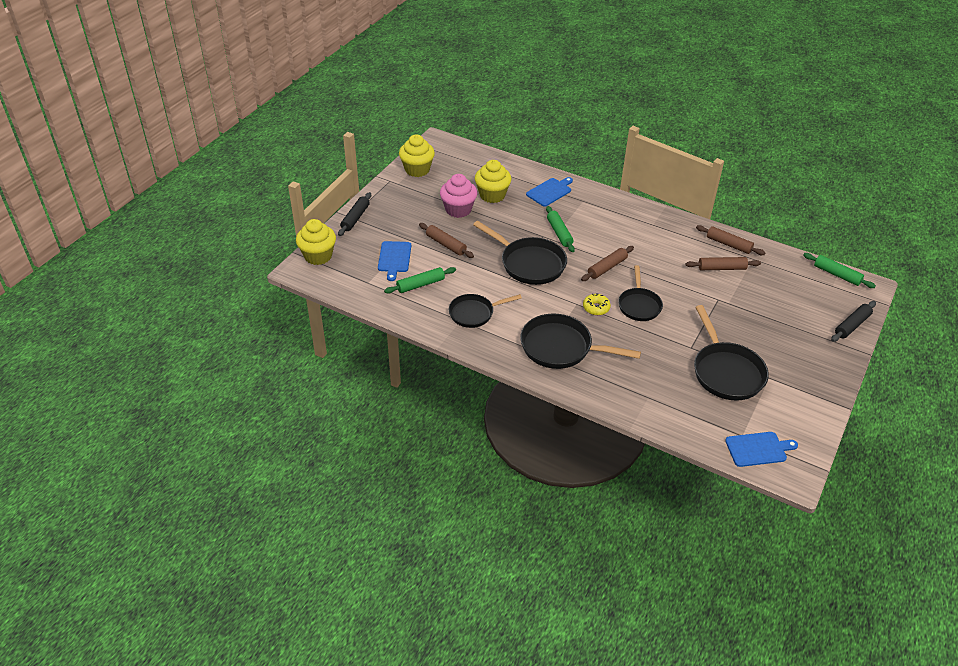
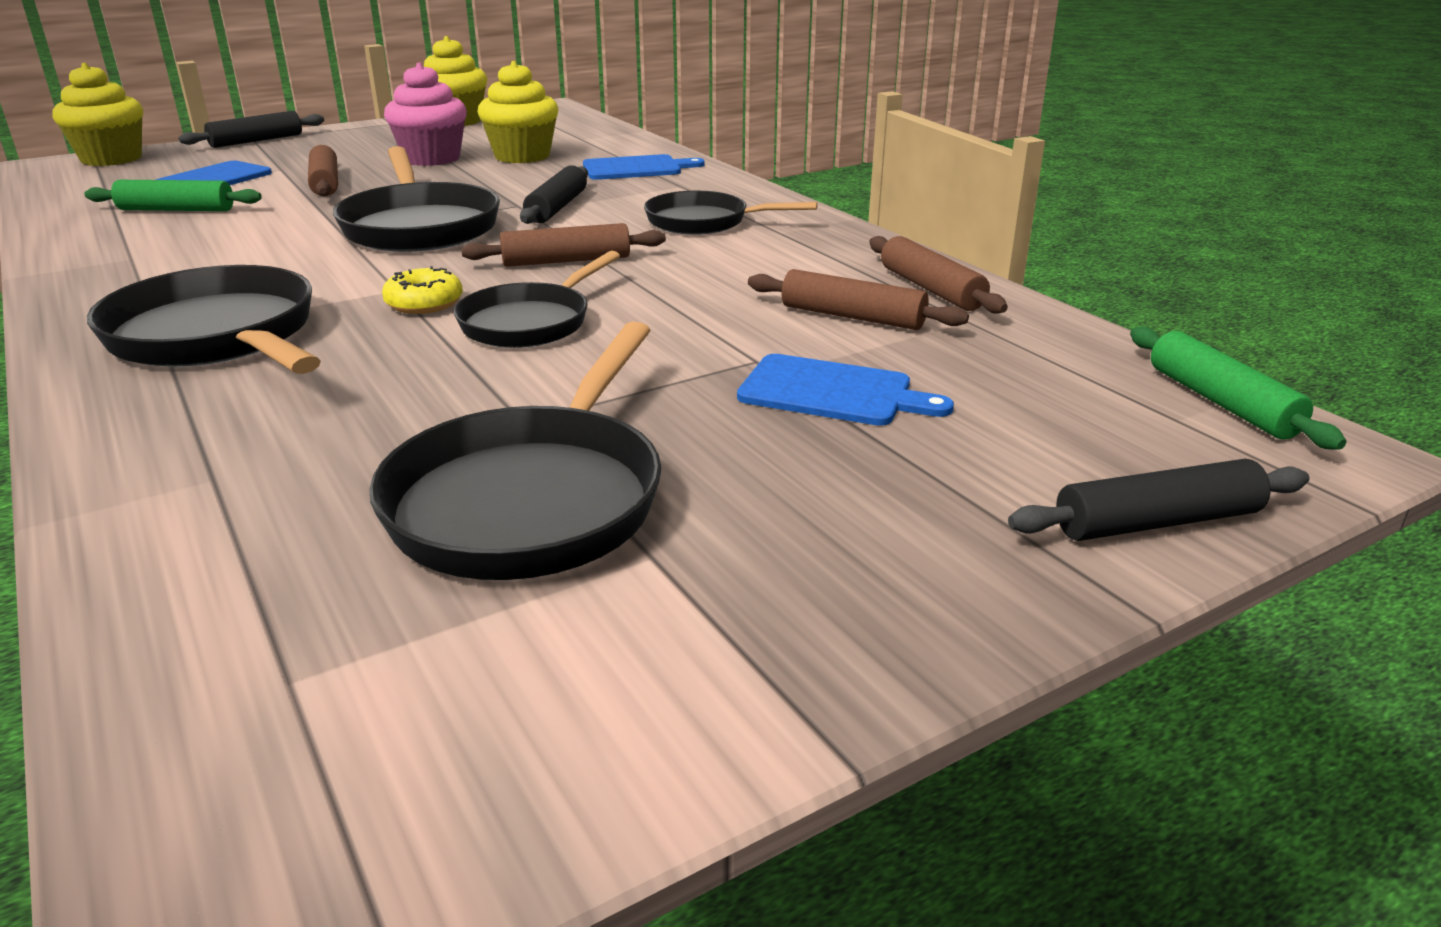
camera: 30 degrees right, 15 degrees down
(474, 313) = (176, 256): black pan -> black pan (704, 222)
(559, 233) = (557, 207): green rolling pin -> black rolling pin
(758, 449) = (265, 753): blue cutting board -> blue cutting board (832, 392)

